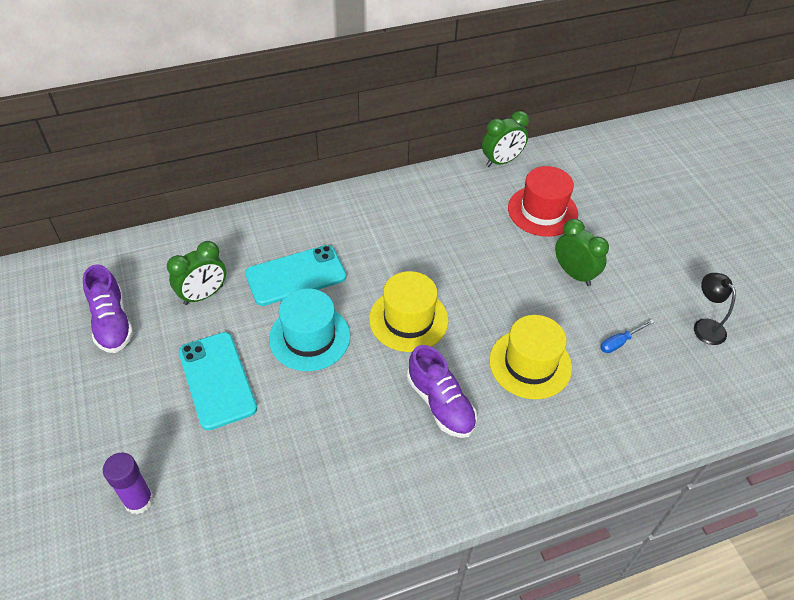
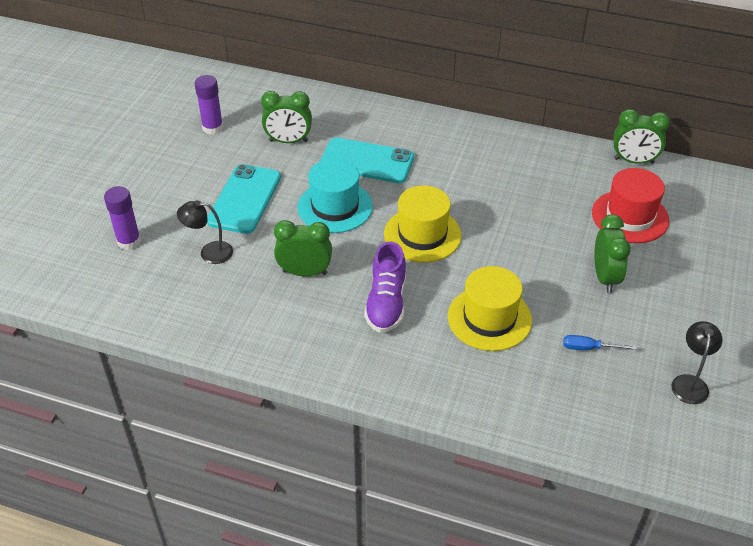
camera: 40 degrees right, 5 degrees down
(112, 322) = (212, 128): purple shoe -> purple glue stick
(235, 458) = (209, 252): none -> black lamp
(344, 420) = (305, 272): none -> green clock

